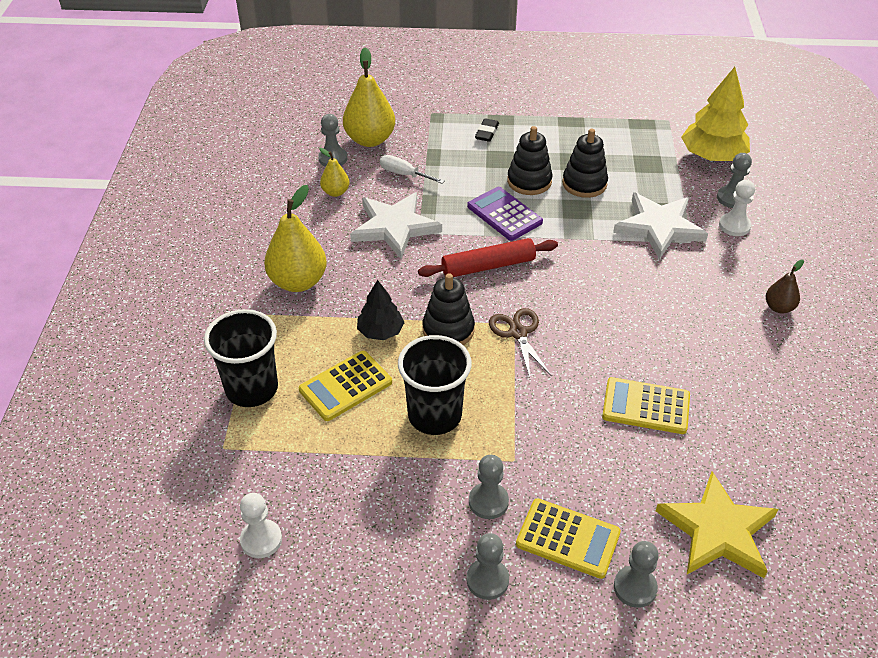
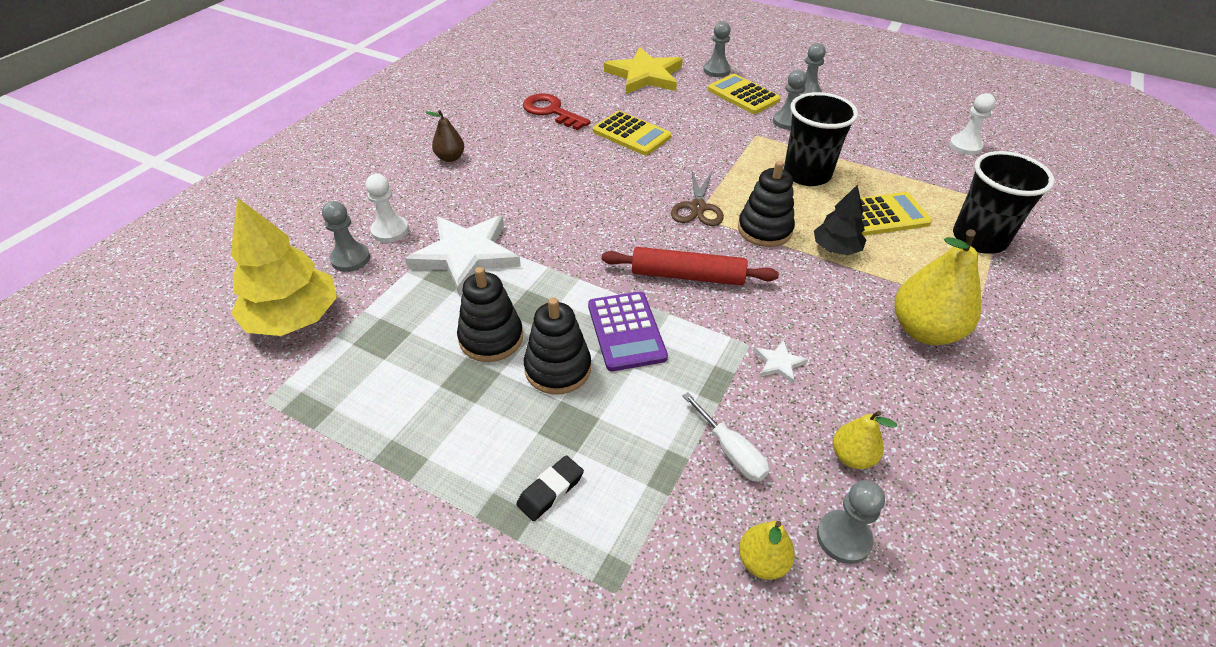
camera: 155 degrees left, 0 degrees up
(370, 140) = (762, 561): yellow pear -> yellow pear, size x0.53
(395, 227) = (779, 363): white star -> white star, size x0.41
(758, 409) = (551, 111): none -> red key

